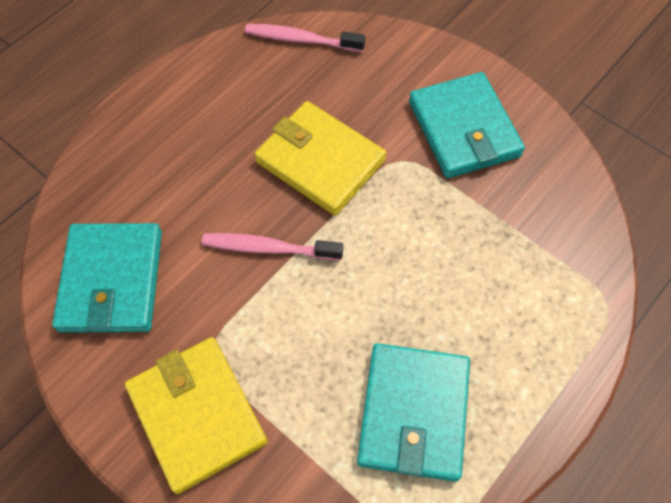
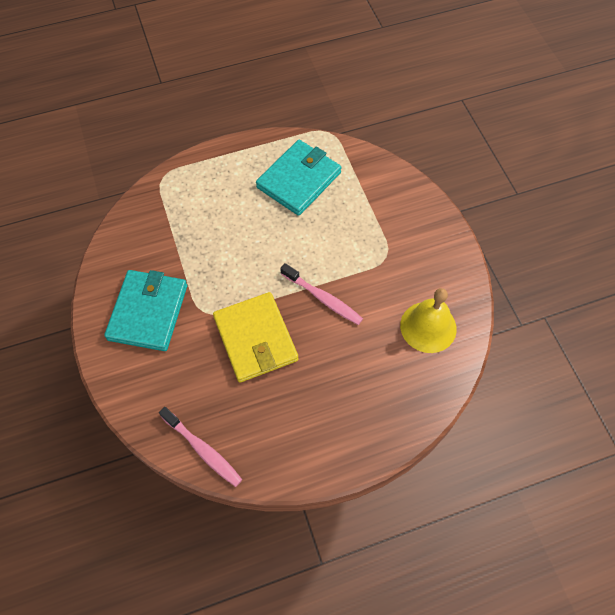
camera: 150 degrees left, 0 degrees up
(111, 280) = (428, 327): turquoise wallet -> yellow bell
(197, 414) = (409, 231): yellow wallet -> none

